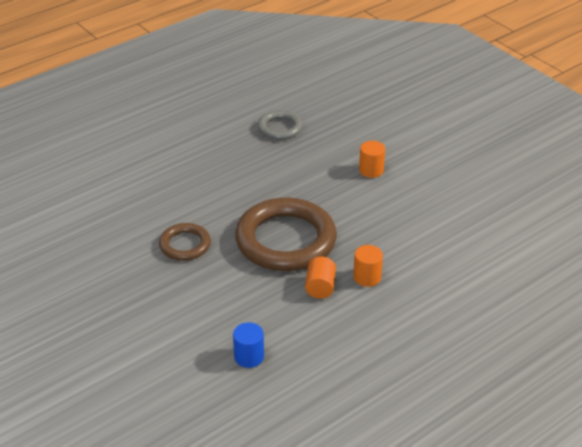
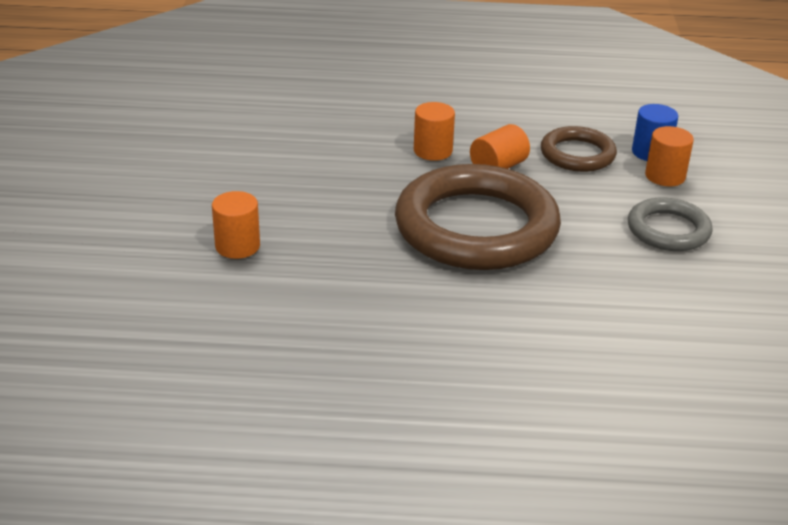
camera: 140 degrees left, 5 degrees down
(185, 245) = (622, 290): brown ring -> brown ring (577, 154)
(224, 339) = (665, 176): none -> orange cylinder
(280, 128) = (257, 388): grey ring -> grey ring (668, 230)

